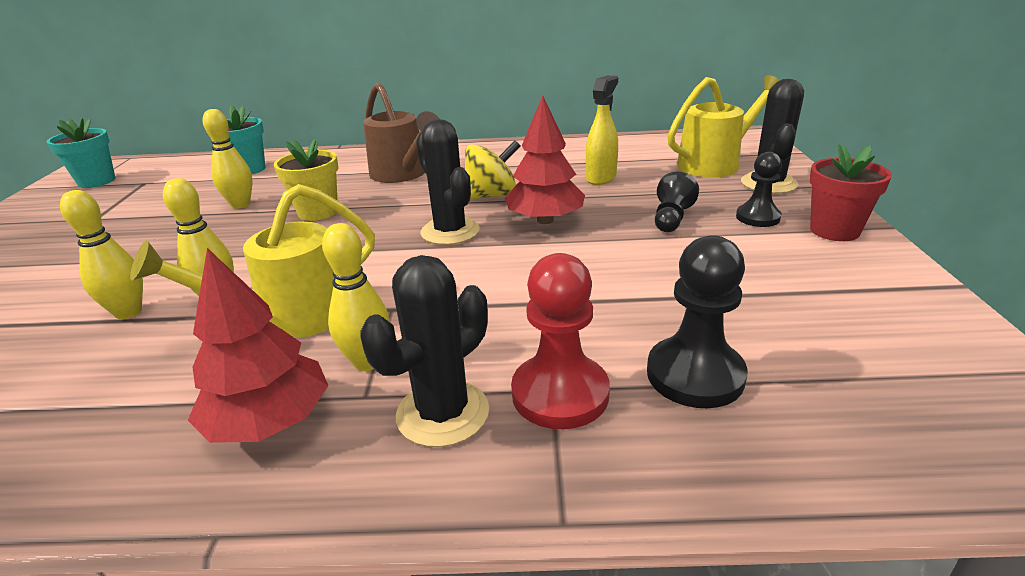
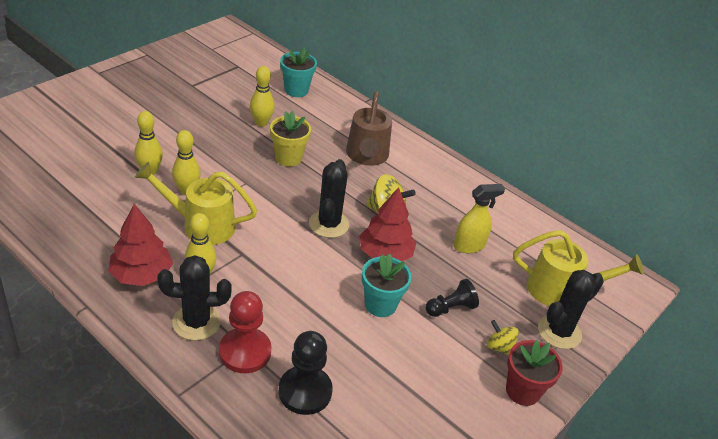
camera: 35 degrees right, 10 degrees up
(97, 181) = (219, 48): turquoise flower pot -> turquoise flower pot (380, 305)
(757, 217) = (499, 347): black pawn -> yellow spinning top

